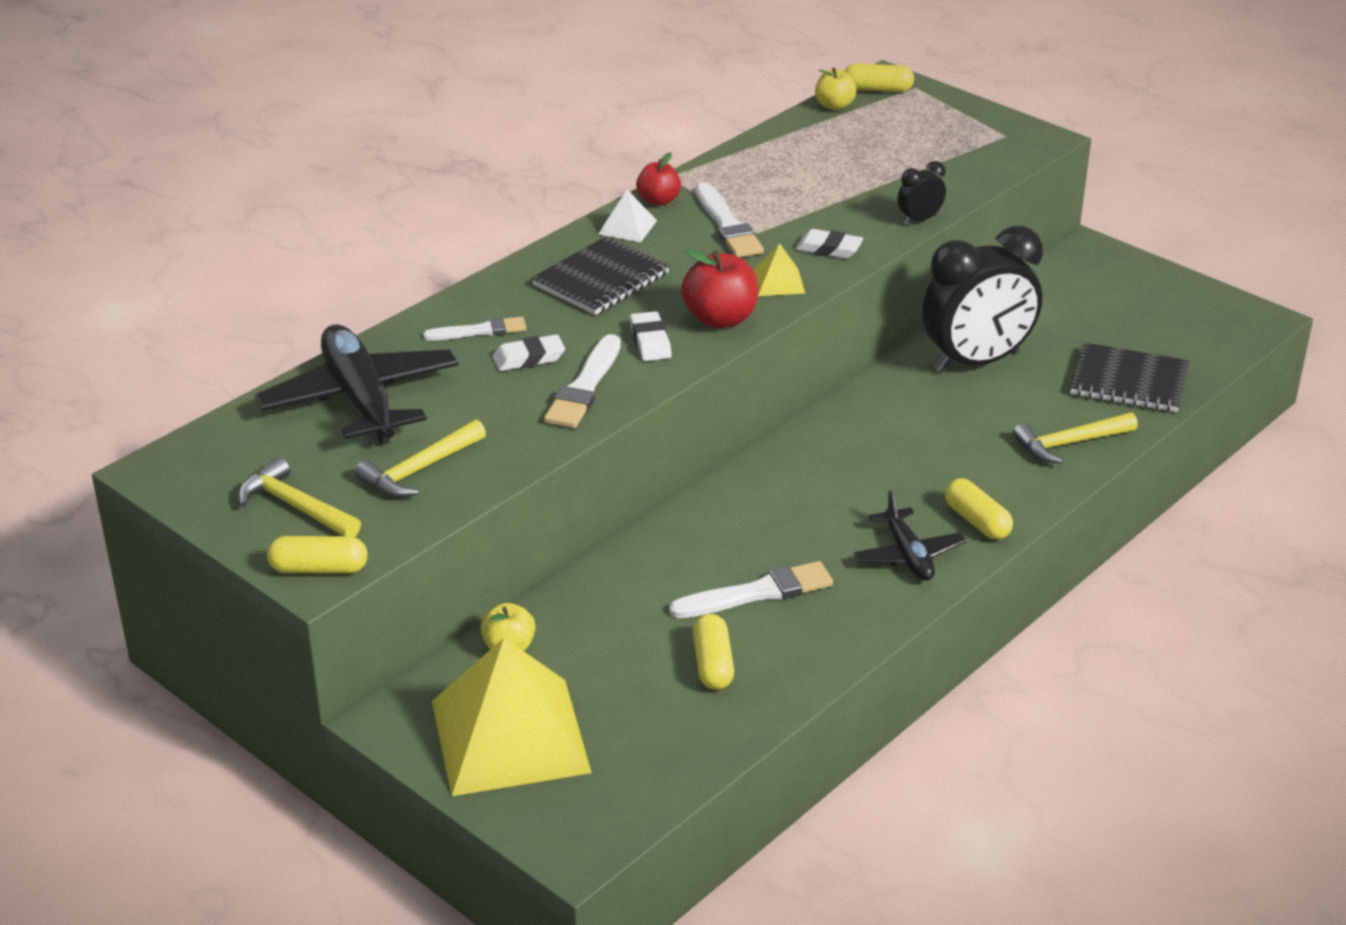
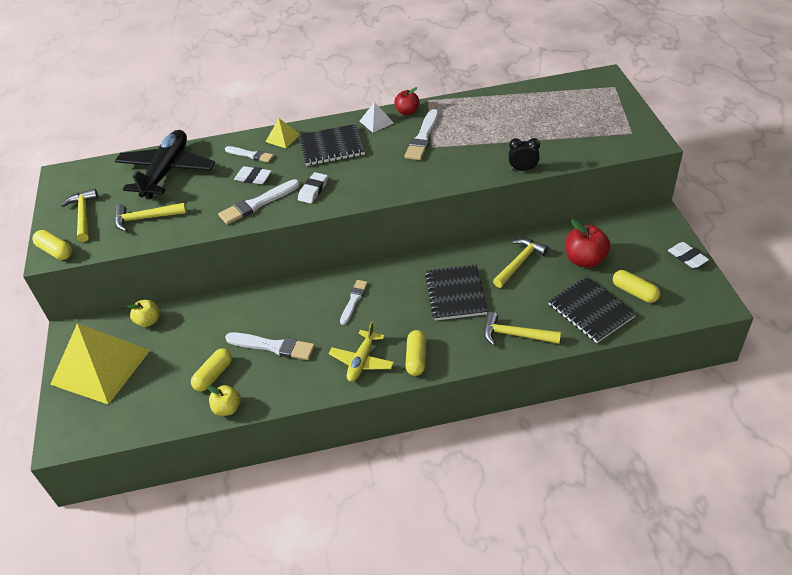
camera: 40 degrees right, 10 degrees up
(720, 319) = (358, 190): red apple -> red apple (585, 260)
(778, 282) = (409, 180): yellow pyramid -> yellow pyramid (283, 138)
(804, 492) = (353, 301): none -> white brush
(829, 249) = (456, 170): white eraser -> white eraser (687, 257)
(834, 106) = (557, 84): yellow apple -> yellow apple (227, 408)
(877, 89) = (592, 81): yellow capsule -> yellow capsule (634, 292)
(908, 555) = (362, 361): black plane -> yellow plane
(937, 429) = (456, 294): none -> black notebook
(976, 362) = (519, 263): black clock -> yellow hammer

